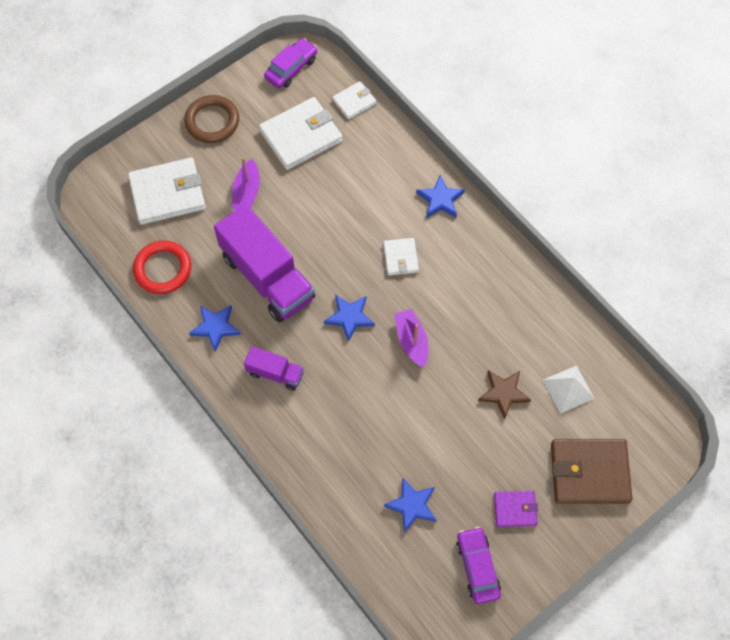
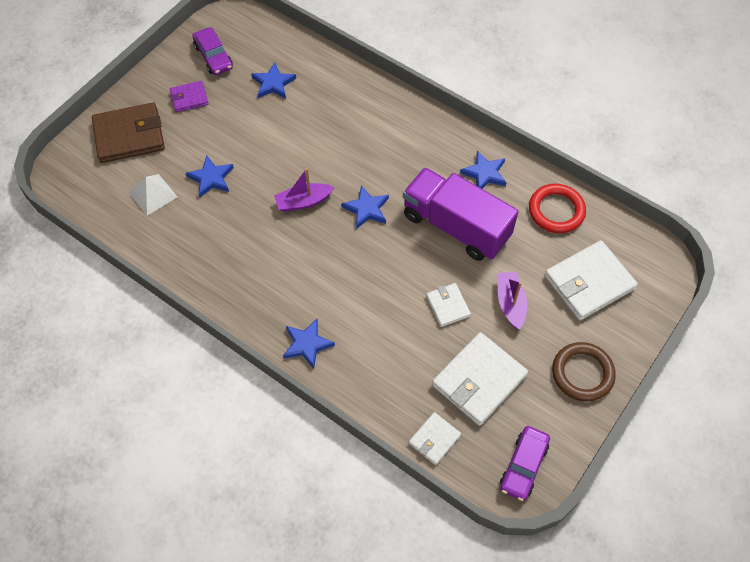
camera: 165 degrees right, 5 degrees down
(275, 373) = (417, 150): purple truck -> none
(400, 258) = (333, 274): white wallet -> white wallet (448, 306)
(411, 341) = (303, 202): purple boat -> purple boat turned 105 degrees clockwise
(503, 393) = (211, 178): brown star -> blue star

